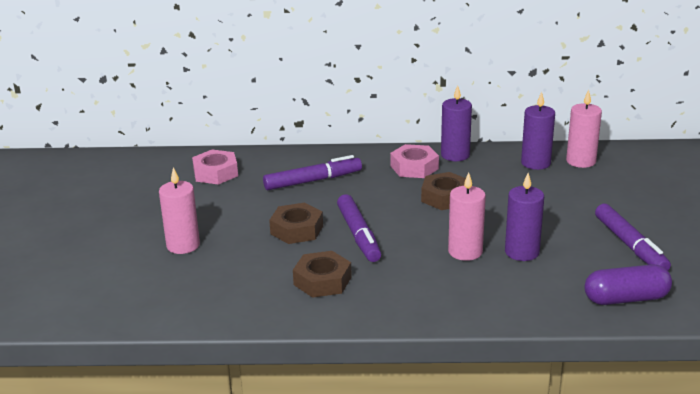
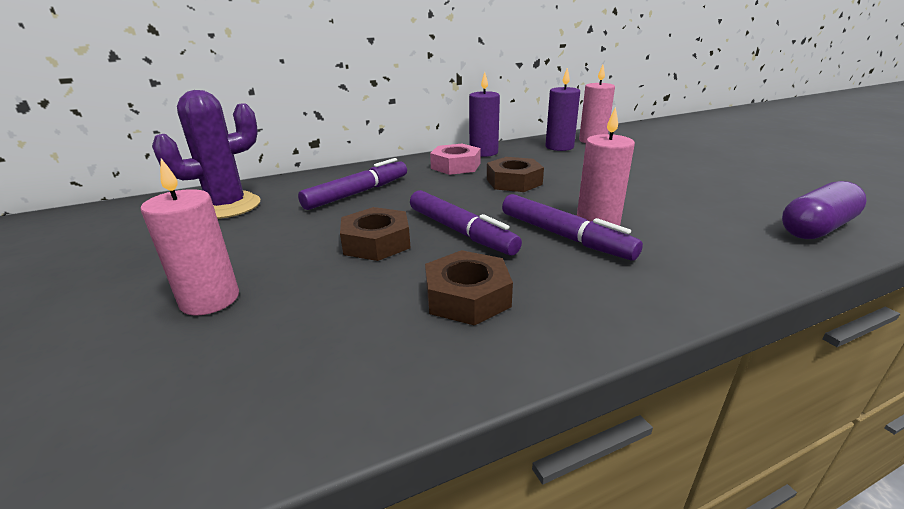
camera: 25 degrees left, 0 degrees up
(215, 173) = (228, 206): pink nut -> purple cactus
(522, 252) = (652, 210): purple candle -> none
(630, 245) = (732, 185): purple marker -> purple marker (564, 236)

